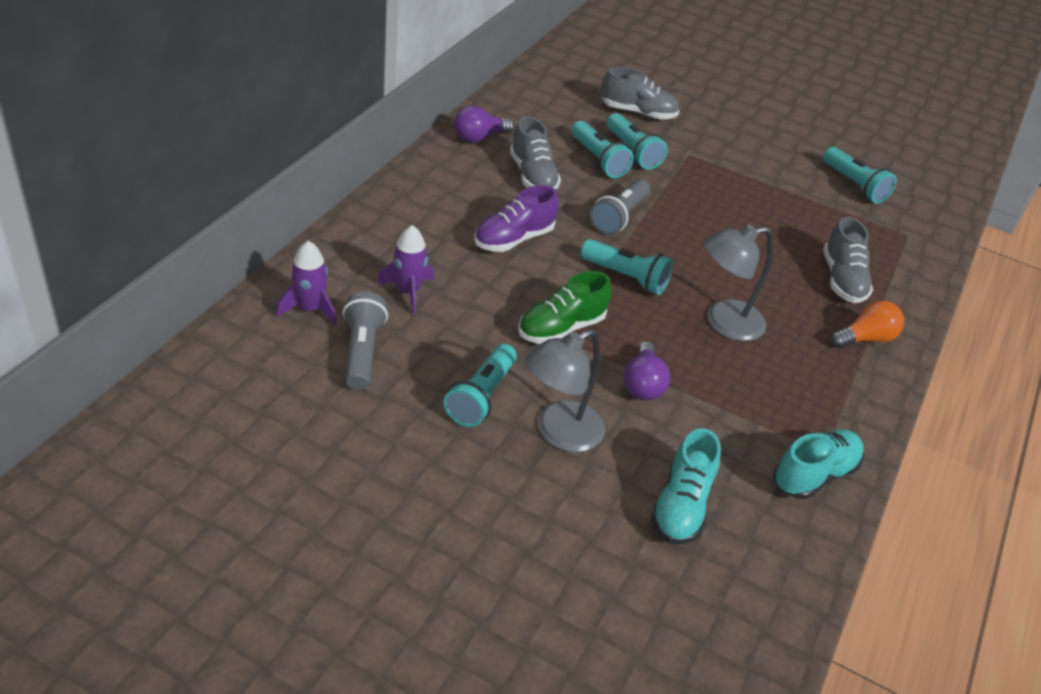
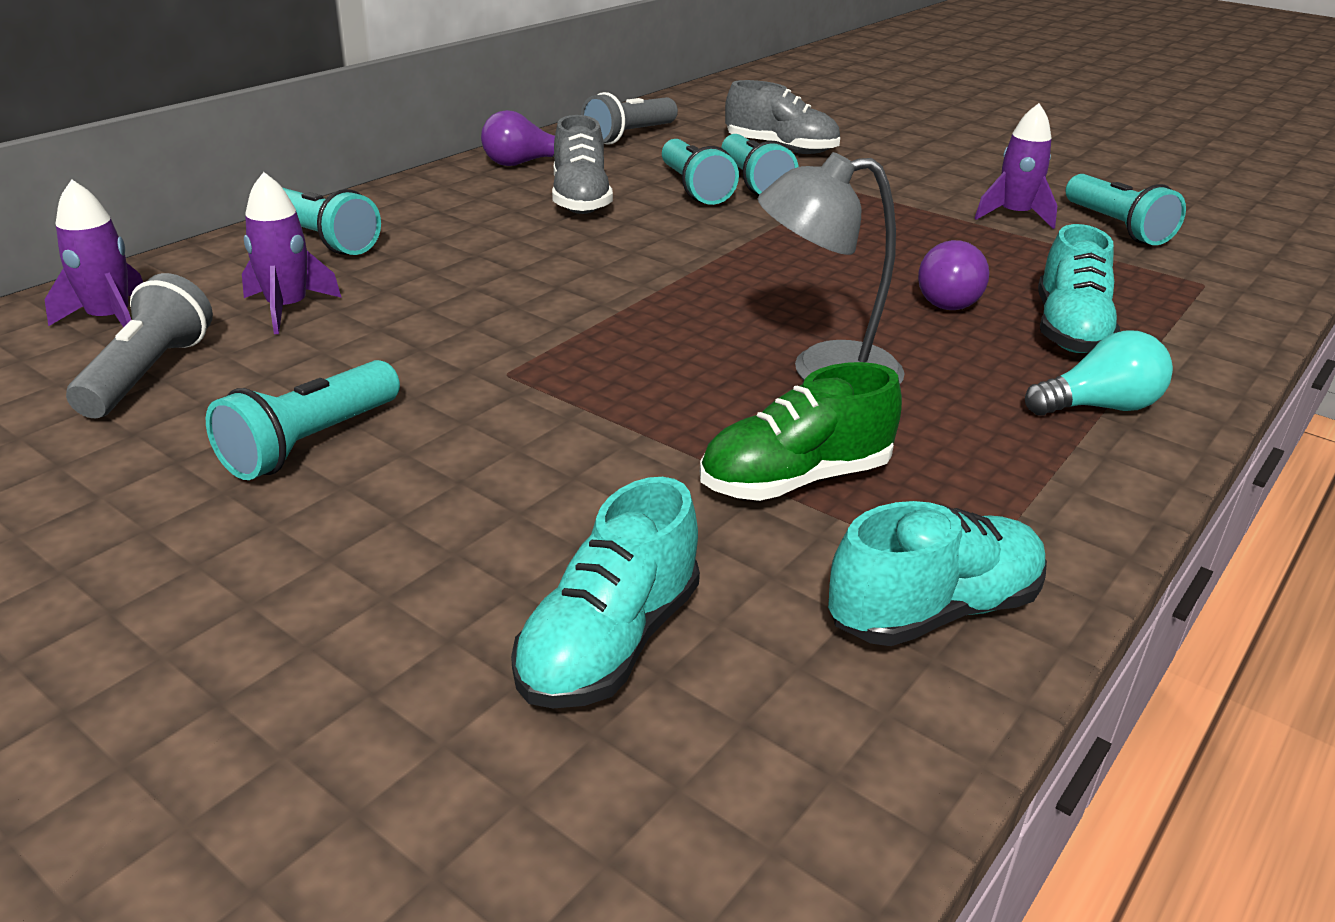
camera: 15 degrees right, 10 degrees down
(513, 239) = (505, 260): purple shoe -> none
(559, 433) = (422, 504): grey lamp -> none
(561, 328) = (518, 363): green shoe -> green shoe (795, 480)
(619, 217) = (696, 245): grey flashlight -> grey flashlight (629, 136)
(626, 277) = (671, 309): turquoise flashlight -> turquoise flashlight (324, 240)
(642, 384) = (628, 444): purple light bulb -> purple light bulb (949, 299)
(795, 177) = (1014, 216): none -> purple rocket
(842, 280) = (1069, 330): grey shoe -> turquoise shoe
(865, 338) = (1098, 407): orange light bulb -> turquoise light bulb

